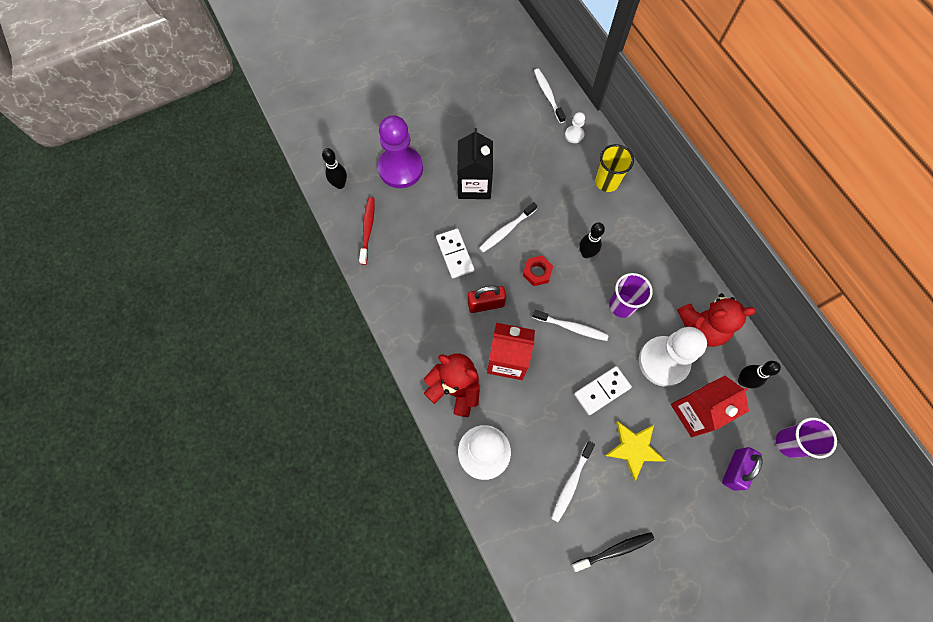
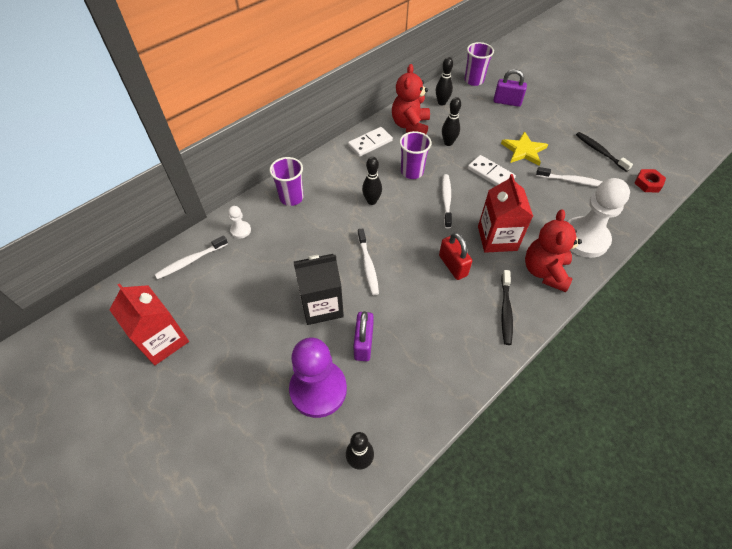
camera: 105 degrees left, 15 degrees down
(368, 229) = (412, 403): red toothbrush -> none
(424, 332) = (505, 310): none -> black toothbrush
(429, 208) = (363, 343): none -> purple padlock
(455, 254) = (410, 304): white domino -> white domino (370, 143)
(506, 230) = (368, 265): white toothbrush -> white toothbrush turned 45 degrees clockwise
(537, 272) = (404, 233): red nut -> red nut (648, 183)
(607, 182) = (291, 198): yellow cup -> purple cup
(663, 362) = (448, 143): white pawn -> black bowling pin
(695, 412) = (478, 123): red carton -> red carton (162, 340)
(702, 327) = (410, 125): red teddy bear -> red teddy bear turned 150 degrees counterclockwise

